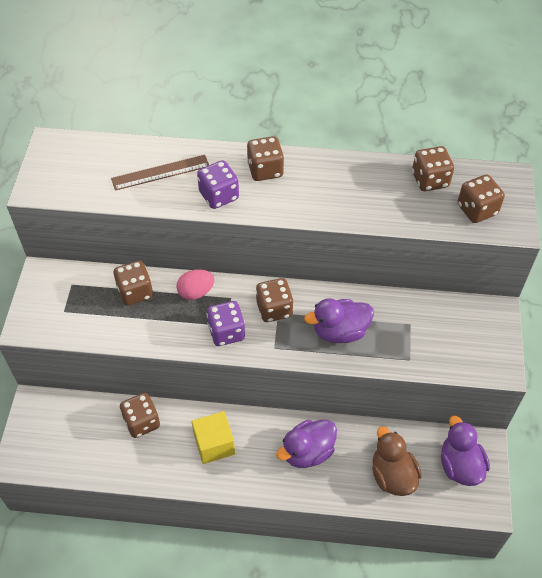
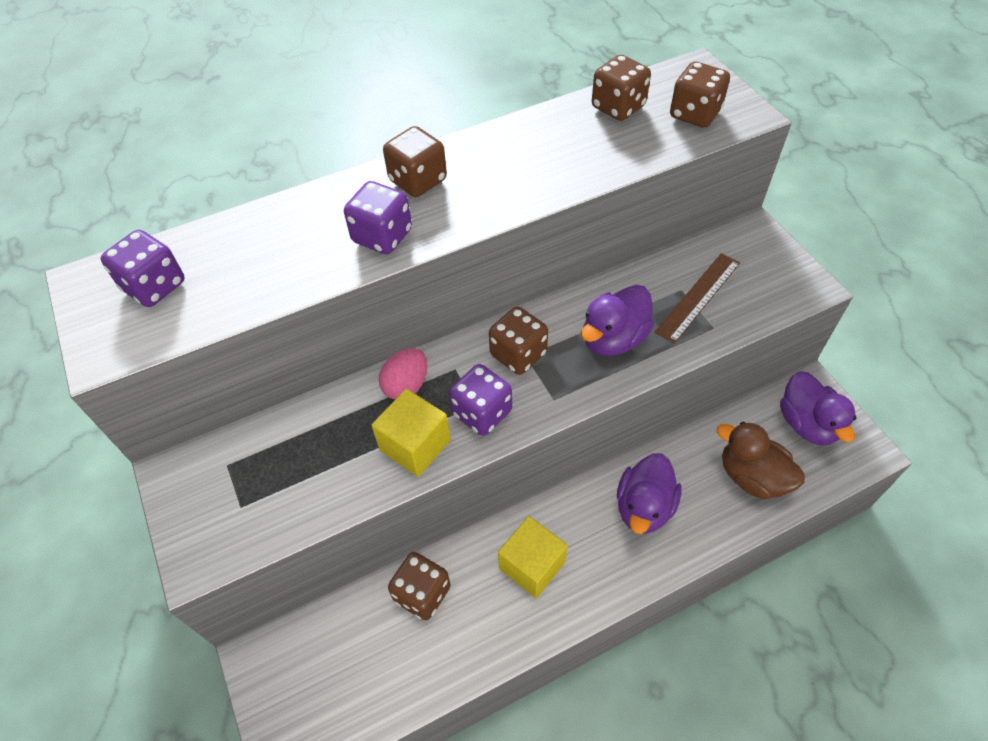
camera: 30 degrees left, 0 degrees up
(81, 164) = (154, 286): none -> purple dice
(135, 292) = (325, 427): brown dice -> none
(160, 172) = (279, 245): brown ruler -> brown ruler (698, 297)
(176, 329) = (415, 445): none -> yellow cube
(460, 465) = (807, 424): purple duck -> purple duck turned 150 degrees counterclockwise

